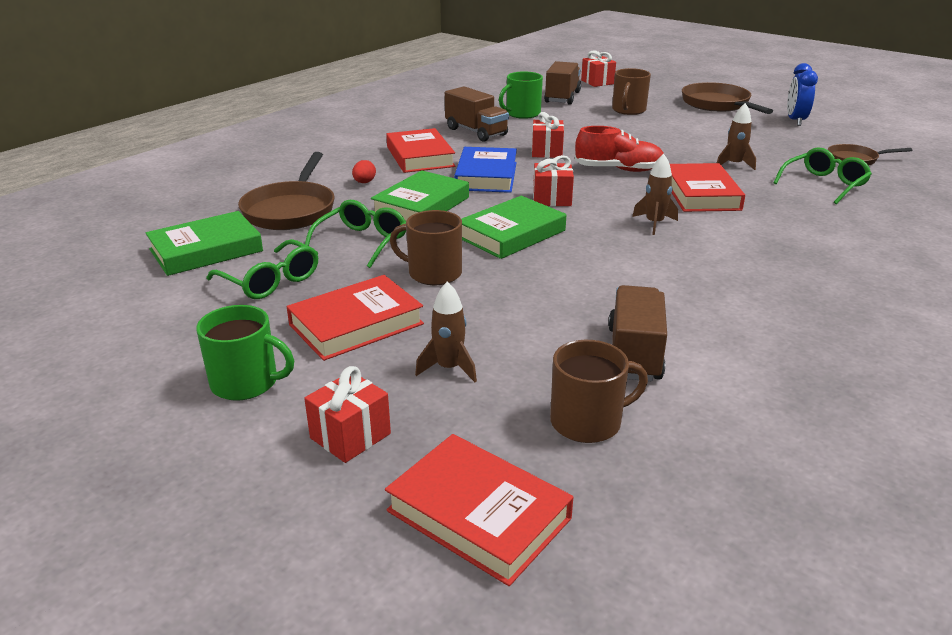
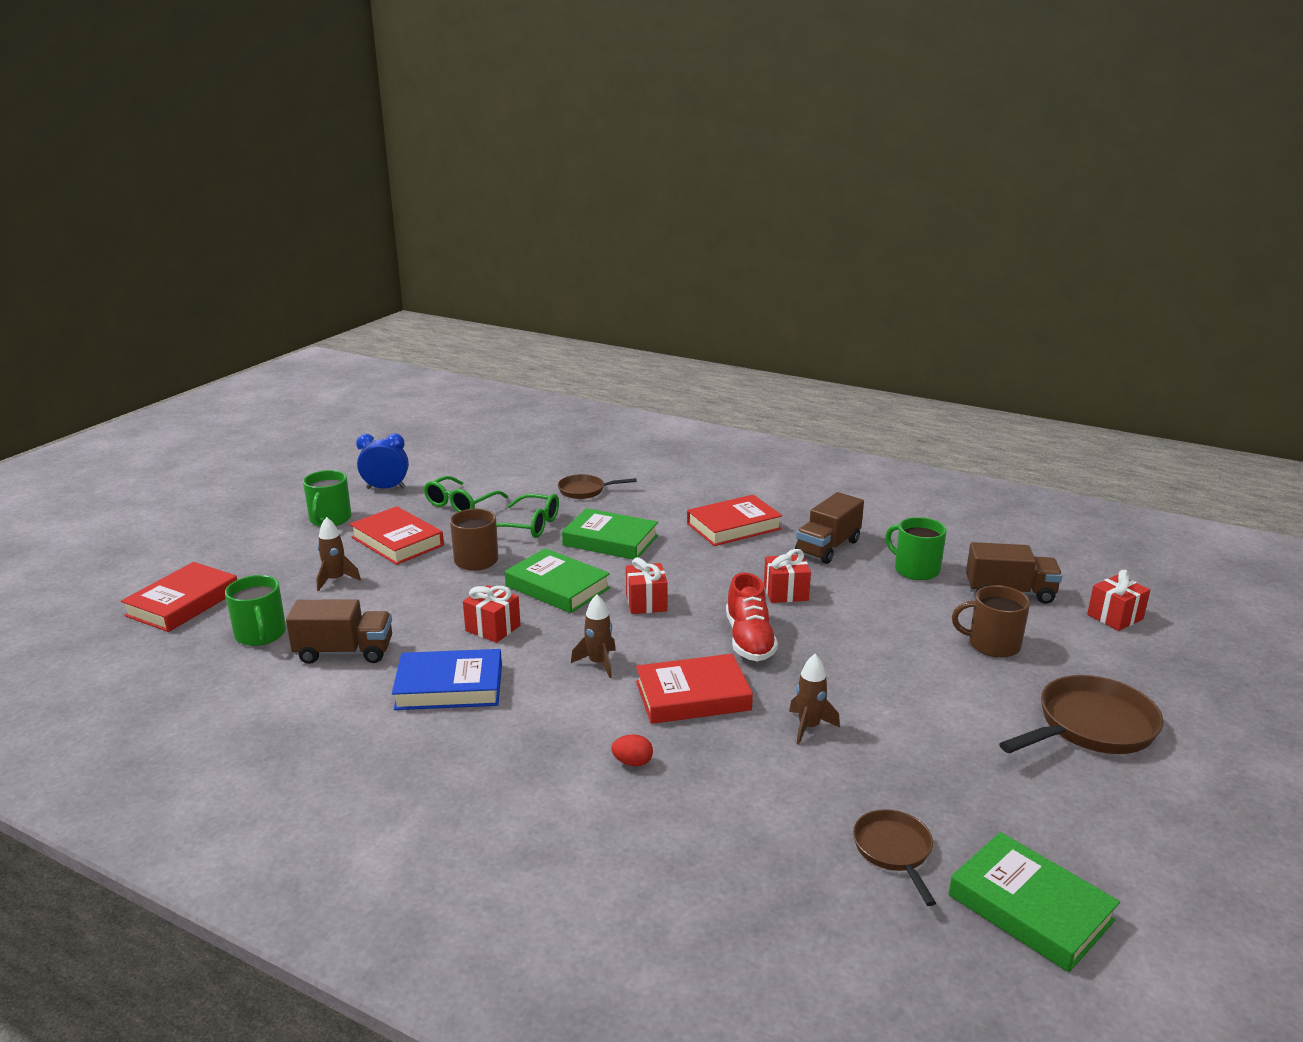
camera: 80 degrees right, 5 degrees down
(206, 250) = (507, 475): green book -> green book (1030, 908)
(291, 210) = (585, 490): brown pan -> brown pan, size x0.59
(350, 436) = (267, 557): red gift -> red gift (493, 628)
(364, 182) = (655, 510): red egg -> red egg (632, 762)
(486, 176) = (695, 564): blue book -> blue book (449, 687)
(588, 422) = (261, 634): brown mug -> green mug
(795, 120) = (1065, 806): blue clock -> blue clock (386, 488)
(824, 184) = (766, 802): green glasses -> none

